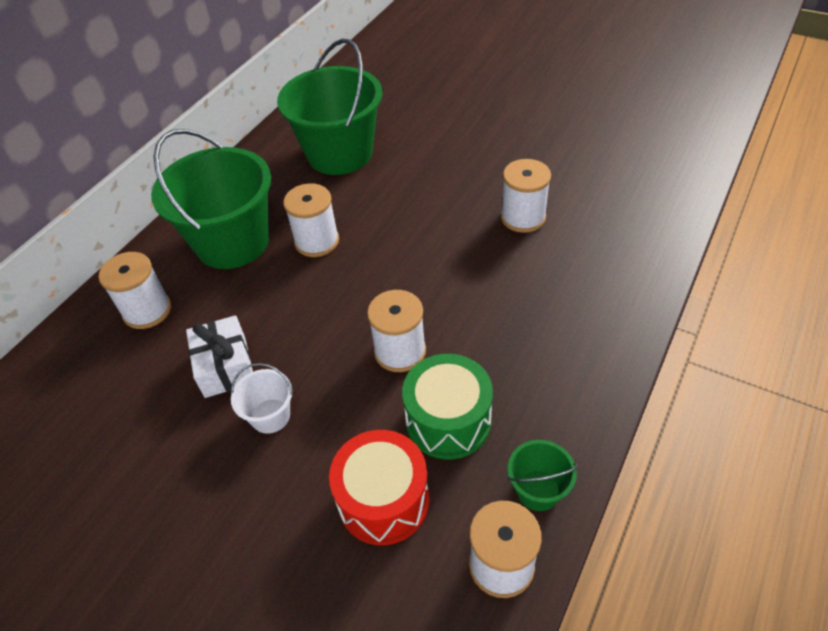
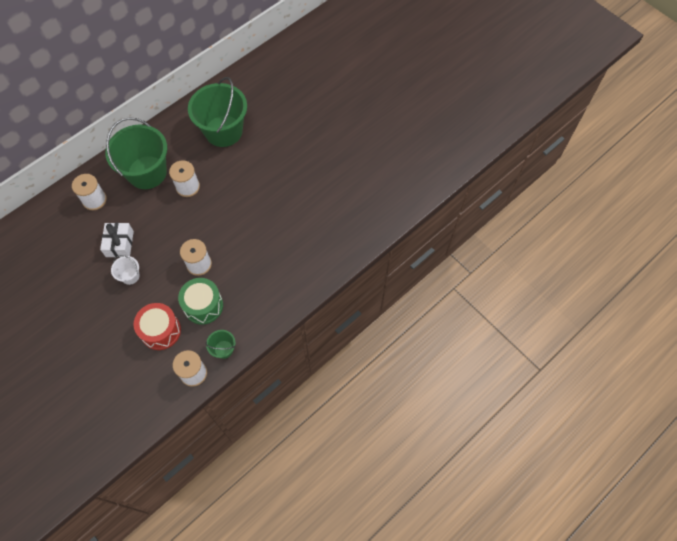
camera: 15 degrees right, 15 degrees up
(523, 217) = (295, 209): white spool -> none

